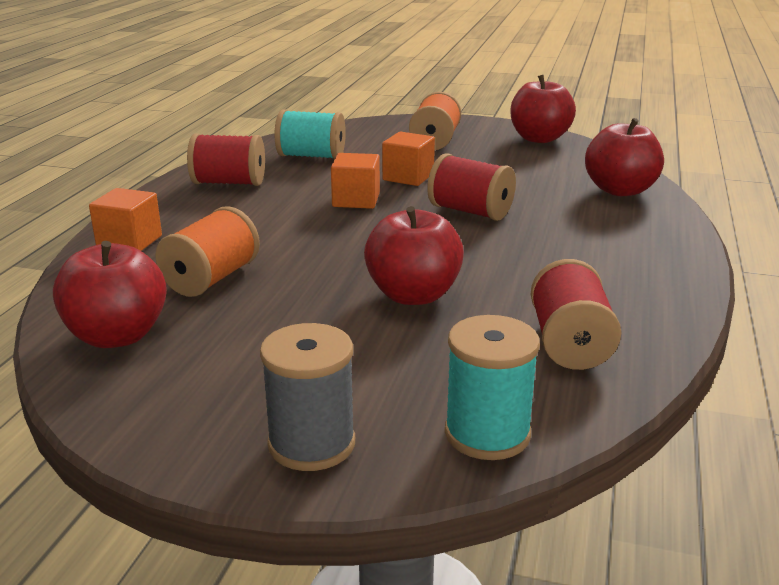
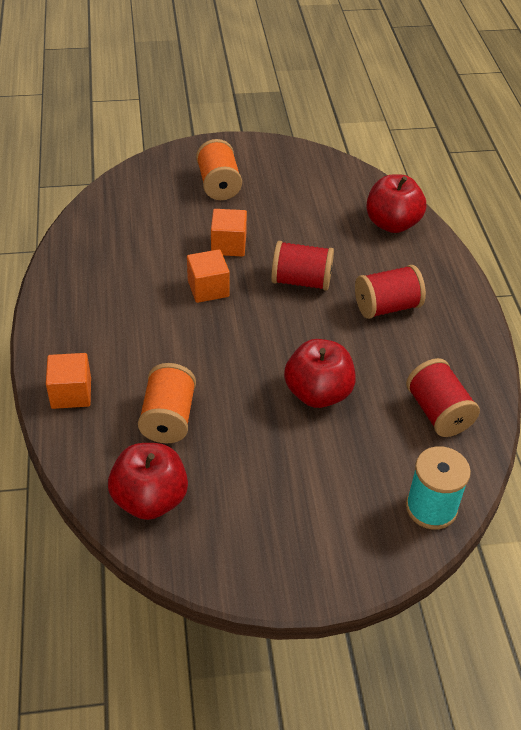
camera: 25 degrees left, 20 degrees up
(229, 183) = (90, 291): red spool -> red spool (387, 307)
(311, 156) = (131, 233): turquoise spool -> none
(311, 444) = (341, 551): grey spool -> none
(539, 139) = (299, 161): red apple -> none

